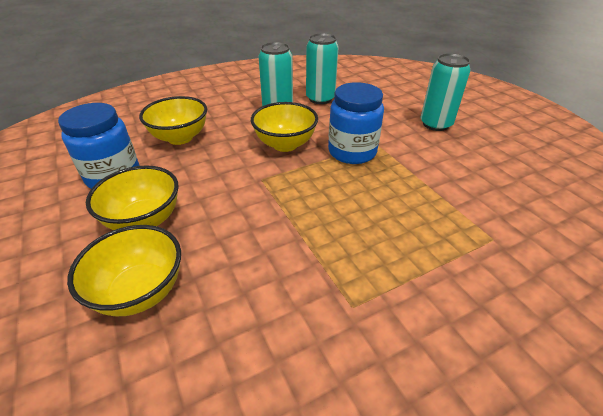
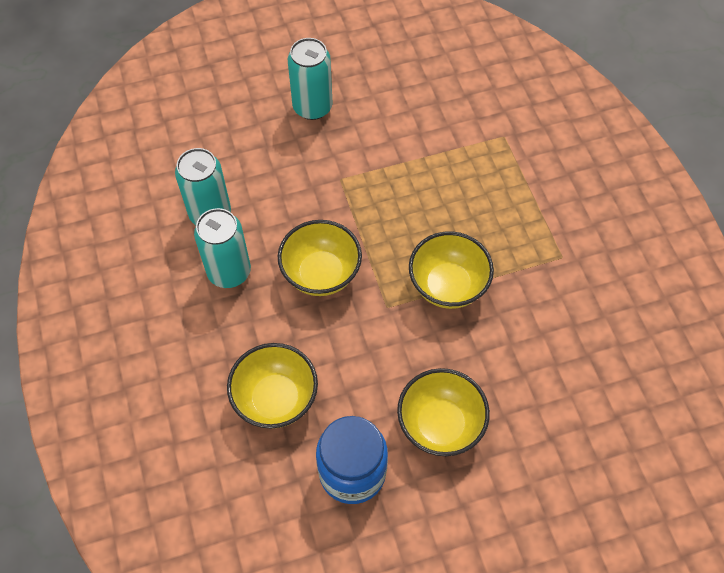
camera: 80 degrees left, 20 degrees up
(140, 291) = (533, 416): yellow bowl -> yellow bowl (447, 286)
(352, 152) = (352, 207): blue jar -> none

